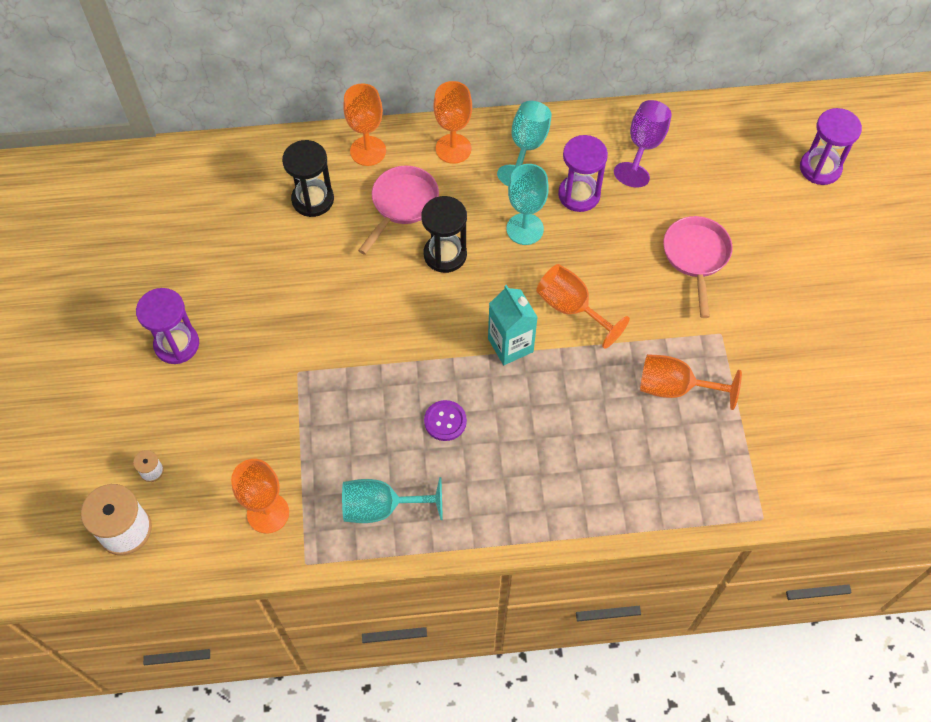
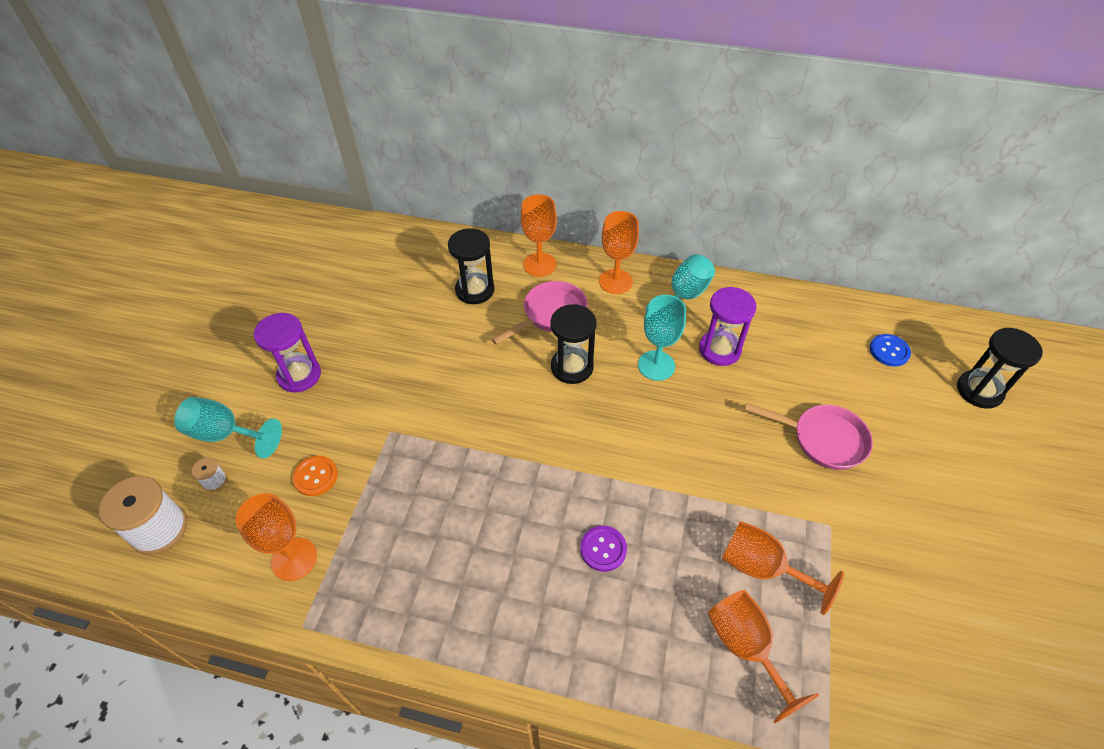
camera: 20 degrees right, 10 degrees down
(248, 436) = (315, 476): none -> orange button
(381, 507) = (404, 593): turquoise goblet -> turquoise goblet (225, 434)
(445, 421) = (507, 524): purple button -> purple button (603, 549)
(510, 345) = (602, 469): turquoise carton -> none
(571, 308) = (677, 451): orange goblet -> orange goblet (745, 647)
(644, 146) = (797, 324): purple goblet -> none
(696, 257) = (823, 439): pink pan -> pink pan turned 90 degrees clockwise
(734, 150) = (889, 351): none -> blue button
(820, 168) = (979, 391): purple hourglass -> black hourglass

